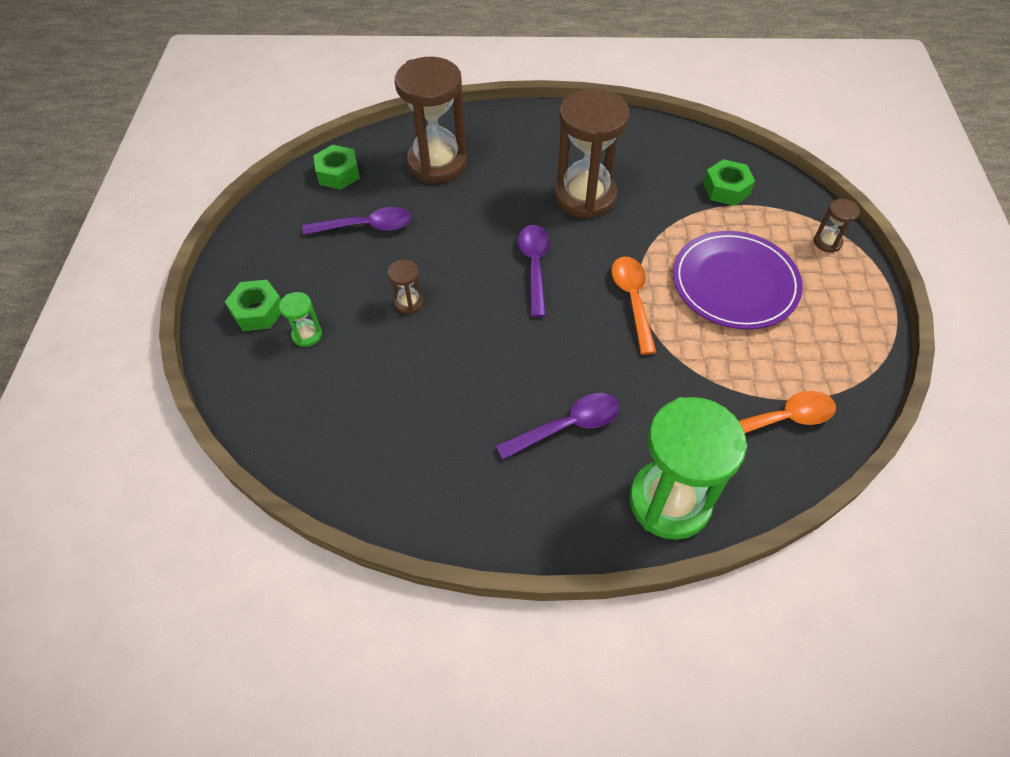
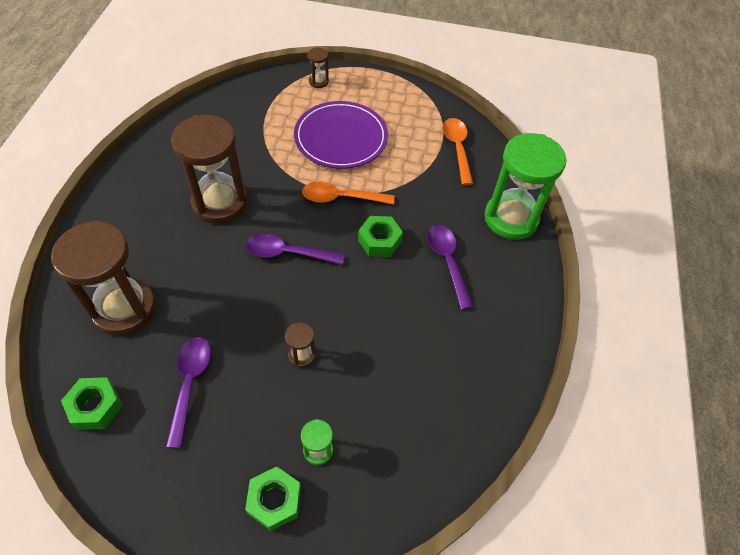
camera: 85 degrees left, 0 degrees up
(726, 189) = (247, 116): green nut -> green nut (379, 241)

